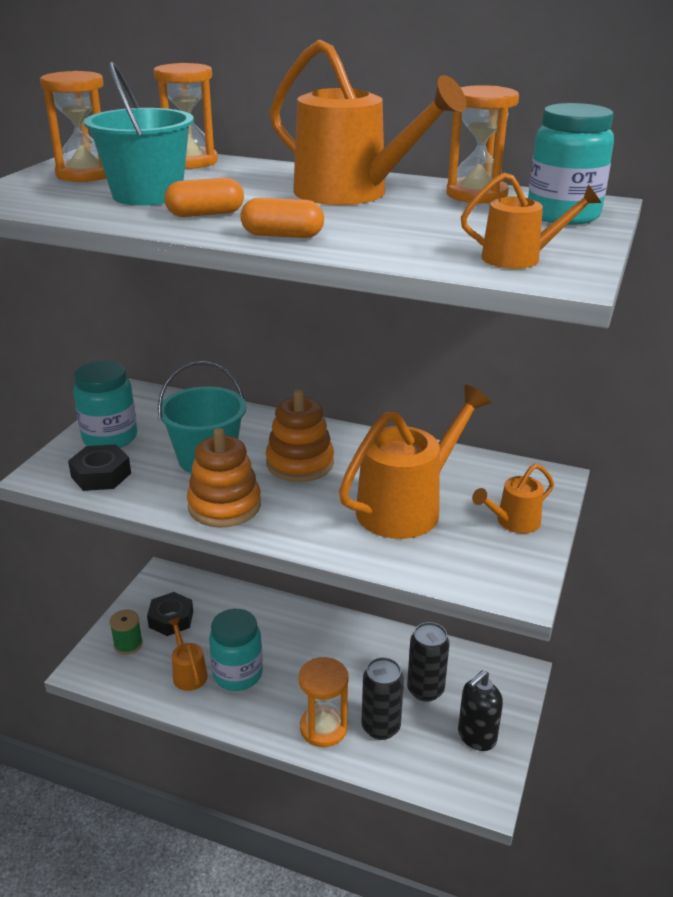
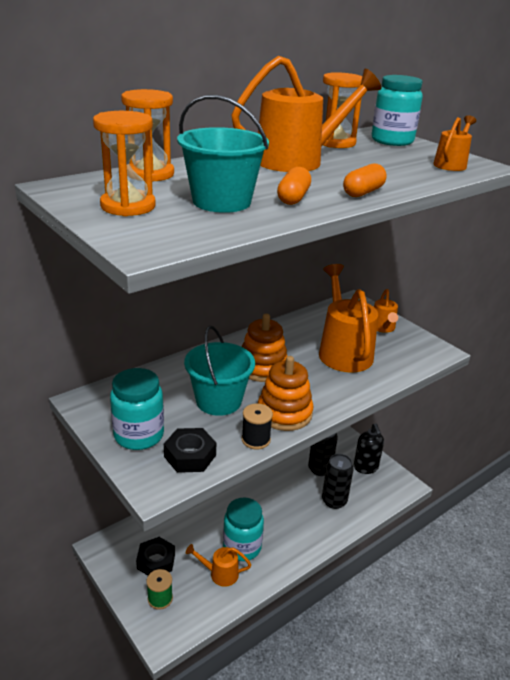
camera: 60 degrees left, 0 degrees up
(159, 503) = (256, 439): none -> black spool
(323, 728) = (318, 526): orange hourglass -> none

